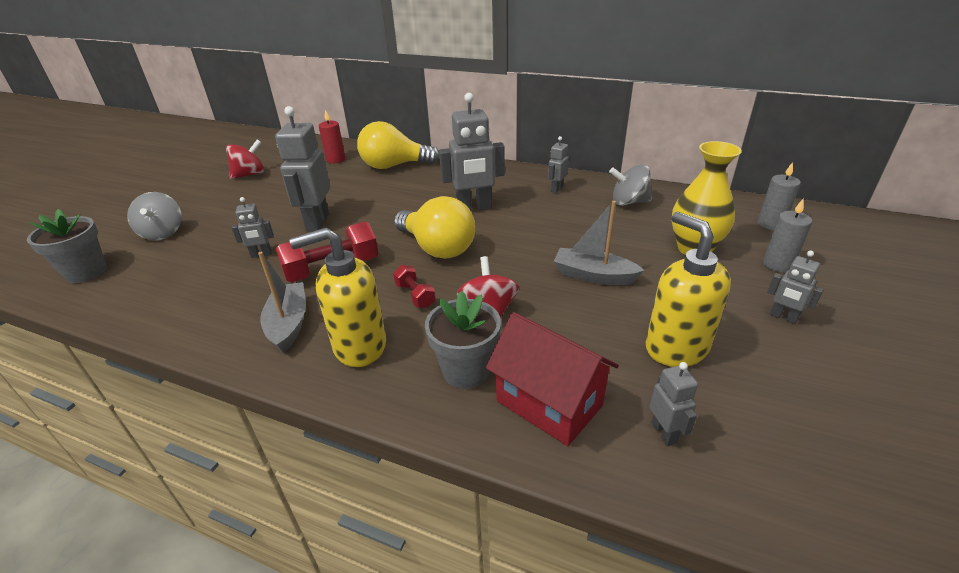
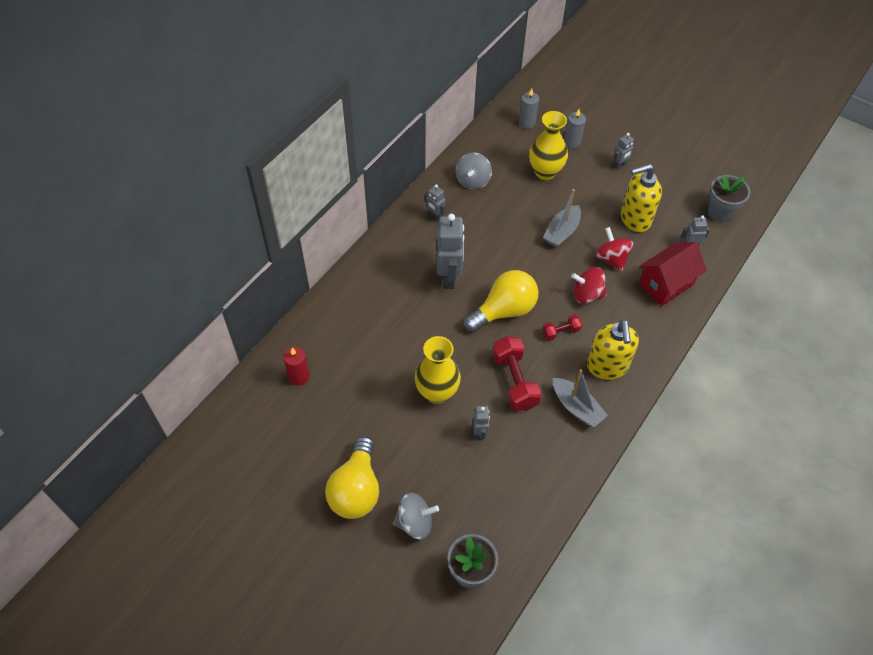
camera: 80 degrees left, 20 degrees up
(250, 174) = (304, 460): red spinning top -> red spinning top (611, 259)
(288, 324) = (576, 407): grey boat -> grey boat turned 135 degrees counterclockwise
(317, 222) = (437, 392): grey robot -> yellow vase
(394, 166) = (339, 325): yellow light bulb -> yellow light bulb (356, 490)
(466, 371) = (637, 315): grey flower pot -> grey flower pot (720, 212)

